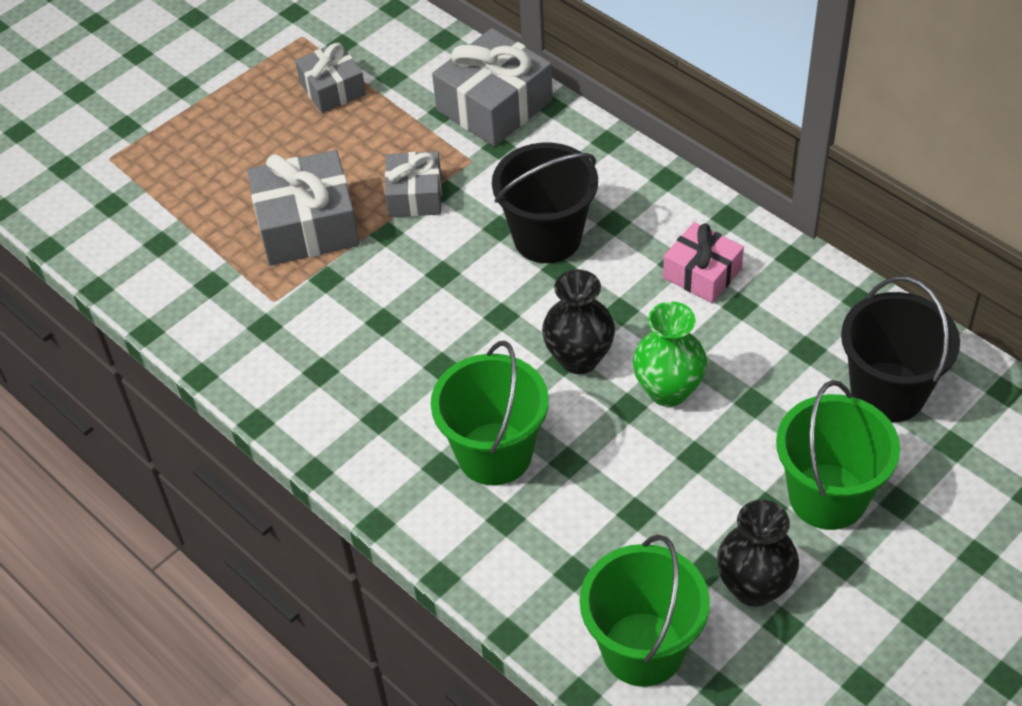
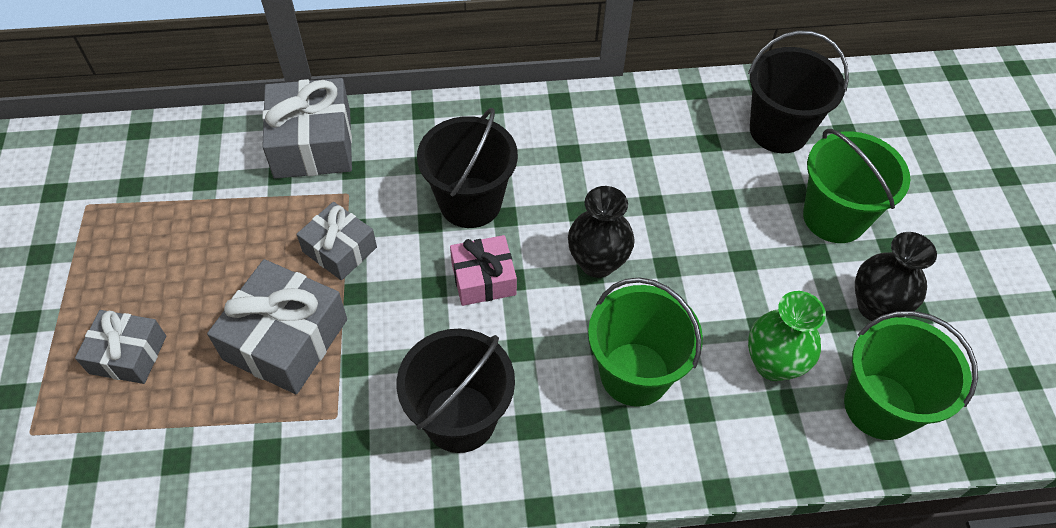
camera: 55 degrees left, 5 degrees up
(332, 88) = (167, 224): grey gift -> grey gift (128, 354)
(343, 371) = (460, 418): none -> black bucket
(668, 390) = (673, 234): green vase -> green vase (773, 364)
(702, 273) = (593, 146): pink gift -> pink gift (483, 279)

